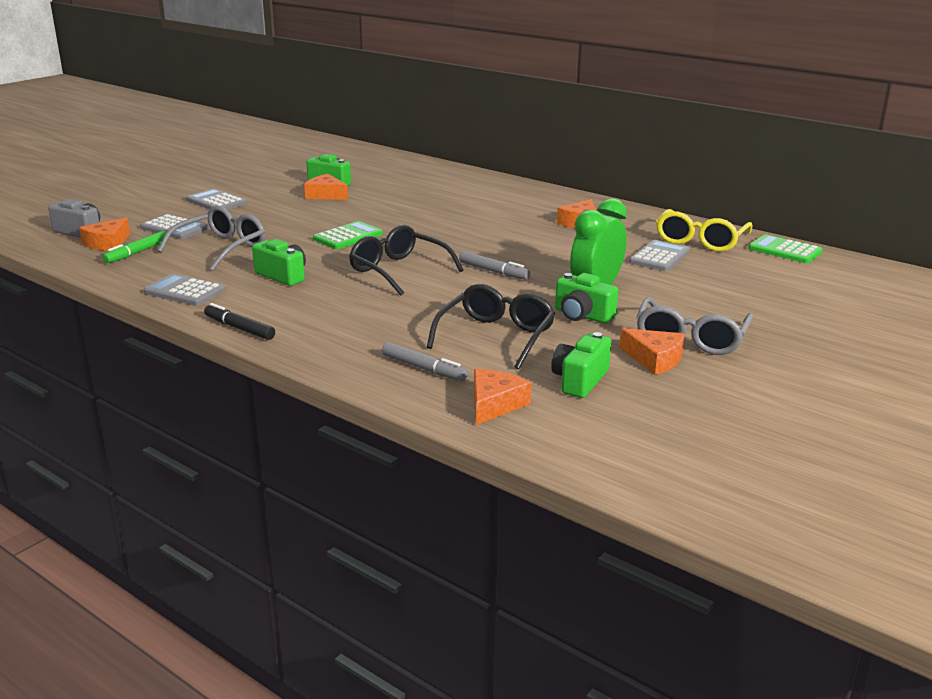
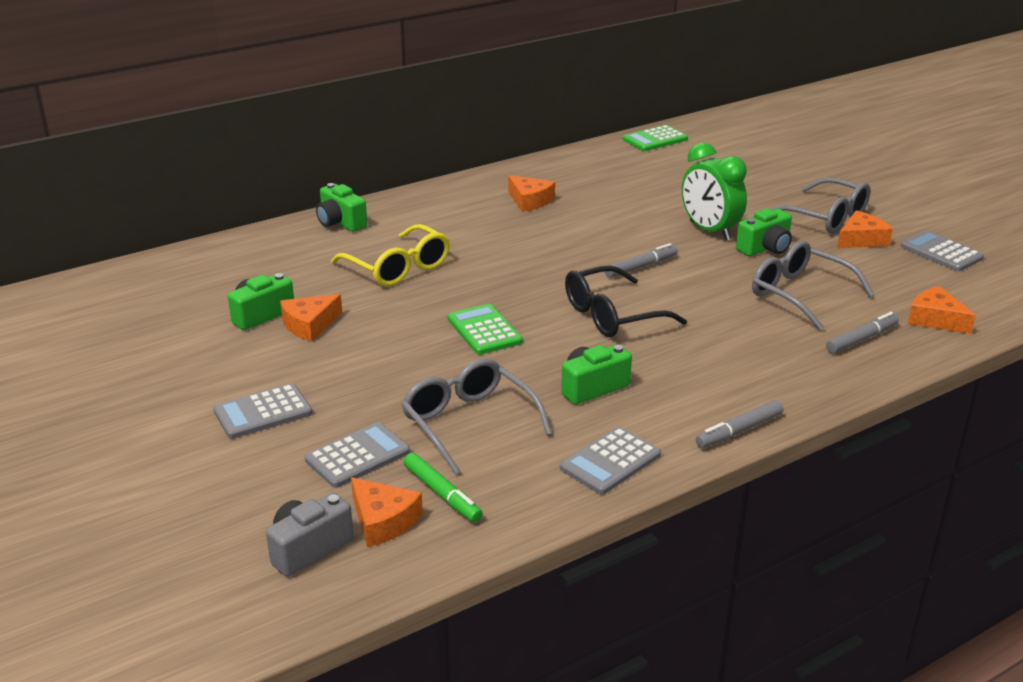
camera: 70 degrees left, 5 degrees up
(239, 328) = (739, 431): black marker -> grey marker
(496, 336) = (799, 294): black glasses -> grey glasses
(579, 380) = (895, 276): green camera -> green camera (340, 222)
(659, 257) = (643, 188): grey calculator -> grey calculator (941, 252)
(700, 241) = (613, 163): yellow glasses -> yellow glasses (398, 268)

